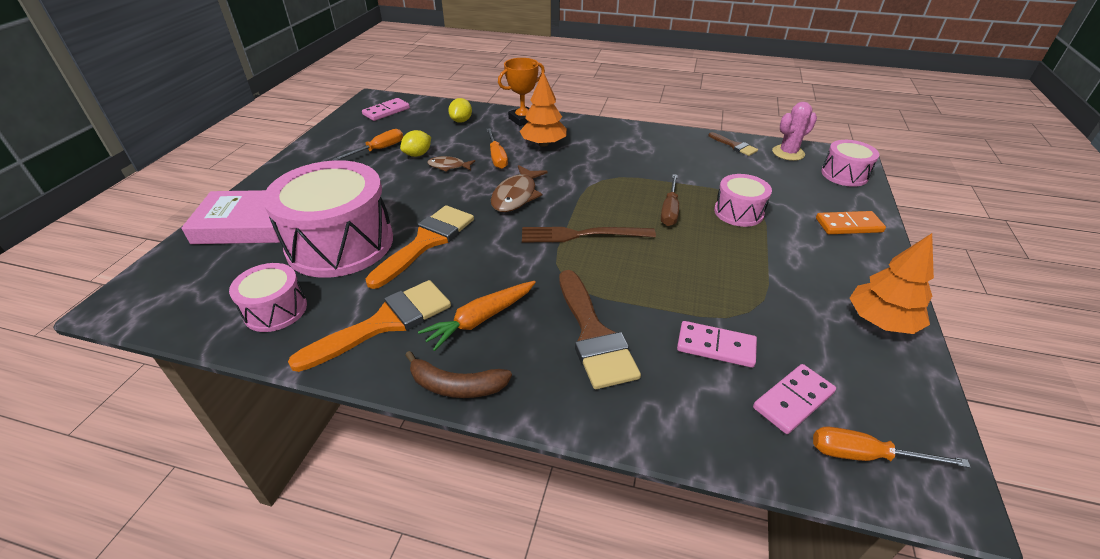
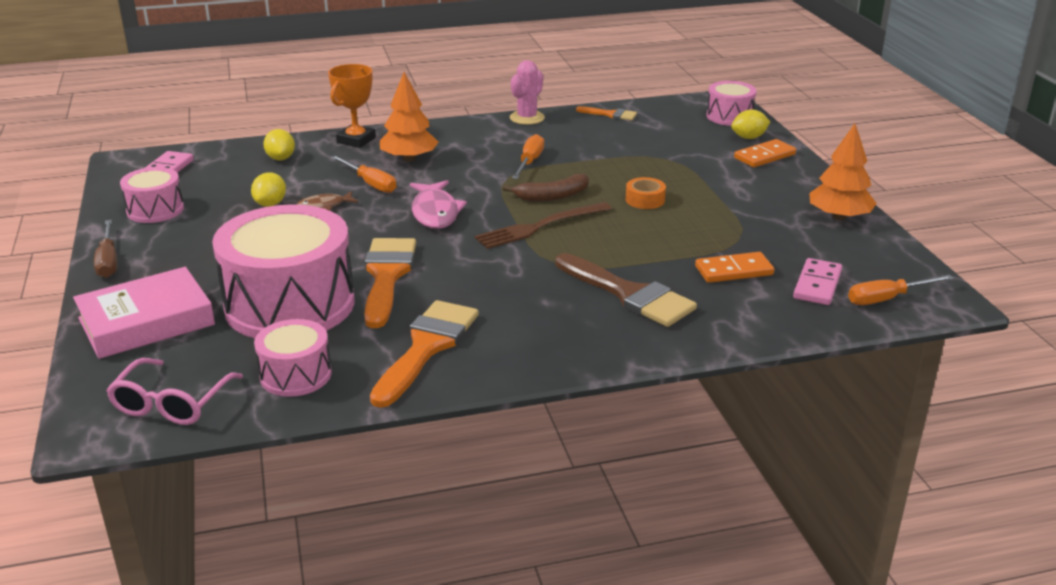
camera: 30 degrees left, 10 degrees down
(182, 301) = (172, 403): none -> pink glasses
(378, 150) = (213, 211): orange screwdriver -> orange screwdriver (529, 162)
(456, 385) = (549, 364): brown banana -> brown banana (552, 196)
(480, 319) = (517, 315): orange carrot -> none
(516, 196) = (435, 212): brown fish -> pink fish
(669, 210) = (602, 185): brown screwdriver -> brown screwdriver (108, 261)
(694, 237) = (645, 200): none -> orange tape
(716, 346) = (734, 270): pink domino -> orange domino
(734, 146) = (610, 114): brown brush -> orange brush
(738, 212) = (665, 170): pink drum -> pink drum (155, 210)
(788, 153) = (666, 109): pink cactus -> pink cactus (527, 118)
(847, 201) = (749, 137): none -> yellow lemon

